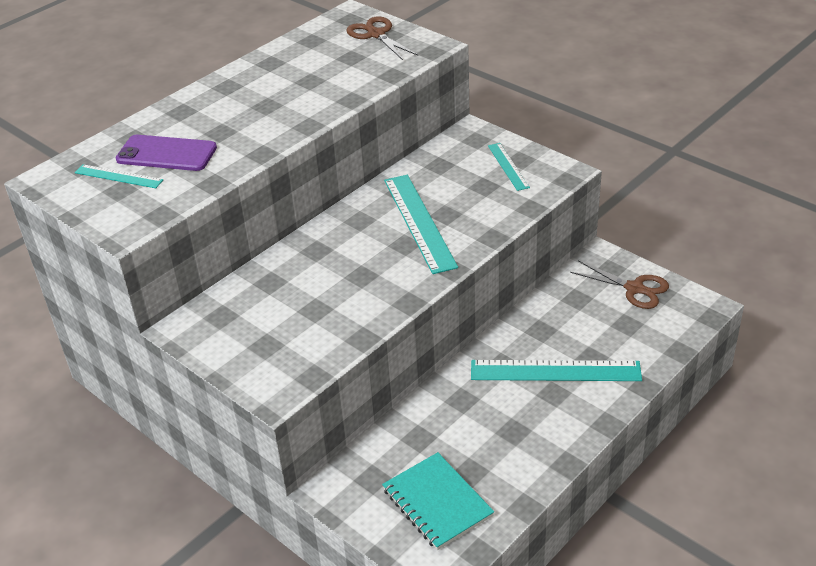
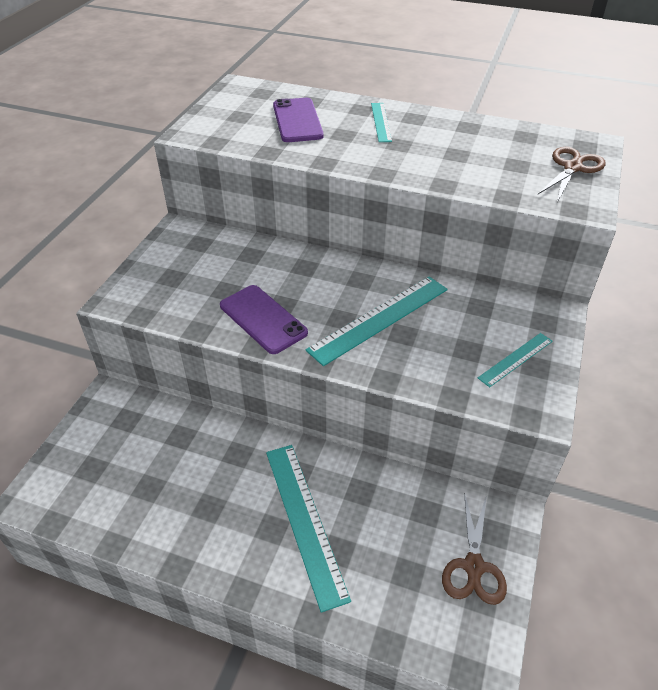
camera: 65 degrees right, 5 degrees up
(118, 176) = (256, 111): turquoise ruler -> turquoise ruler (380, 122)
(374, 292) = (263, 319): none -> purple phone
(437, 503) = (106, 473): turquoise notebook -> none

